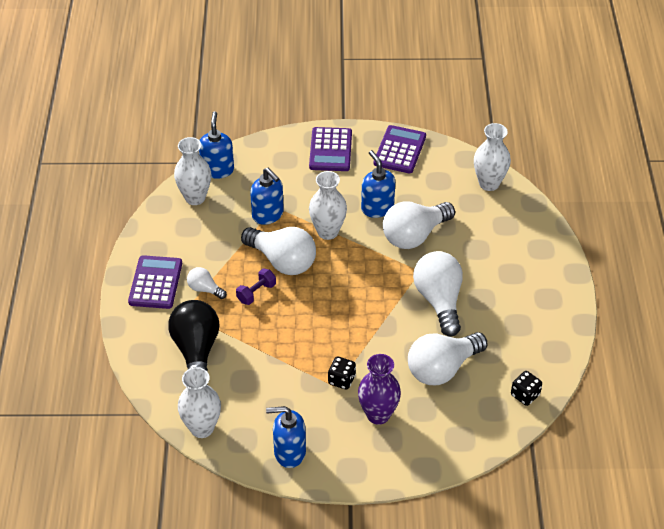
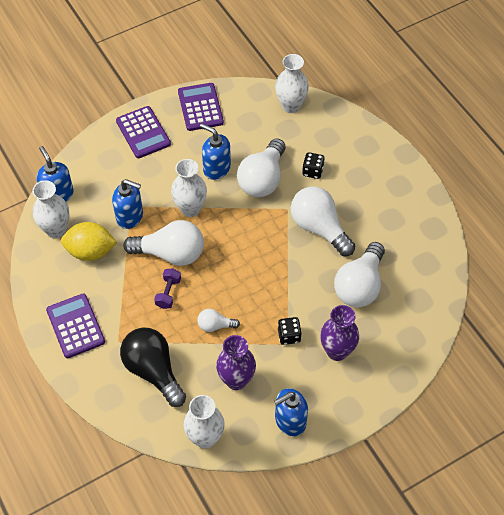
camera: 30 degrees left, 10 degrees up
(205, 289) = (122, 311): white light bulb -> white light bulb (215, 325)
(212, 228) = (90, 251): none -> yellow lemon
(265, 394) = (236, 380): none -> purple vase
(525, 395) = (435, 277): black dice -> black dice (312, 171)

